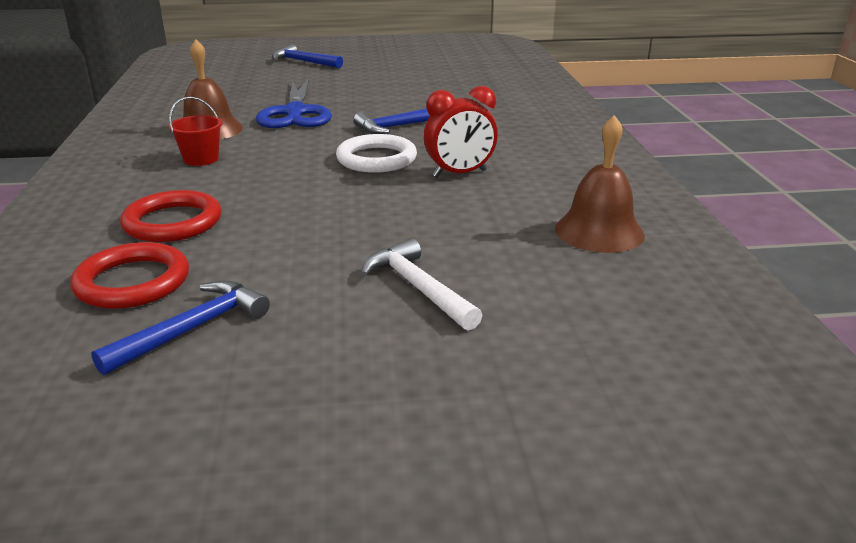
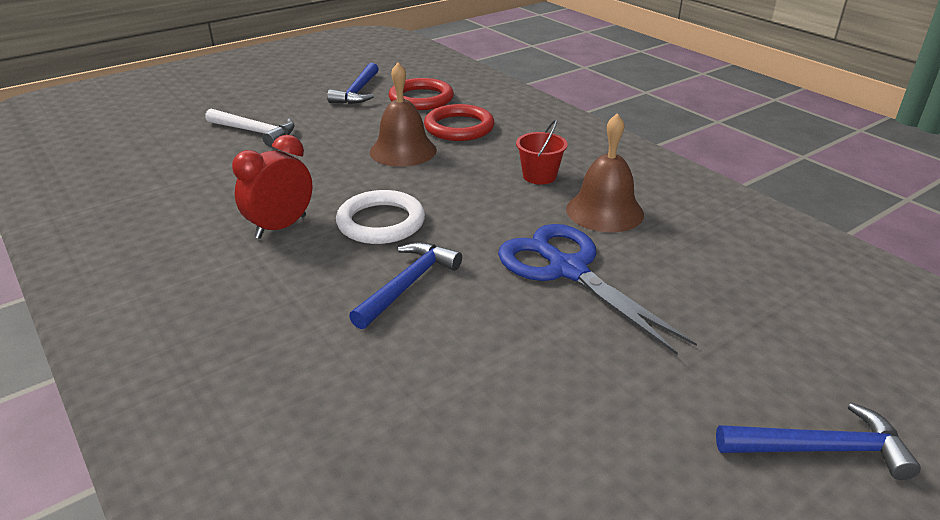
camera: 150 degrees right, 5 degrees up
(599, 231) = (130, 199): brown bell -> brown bell (403, 151)

